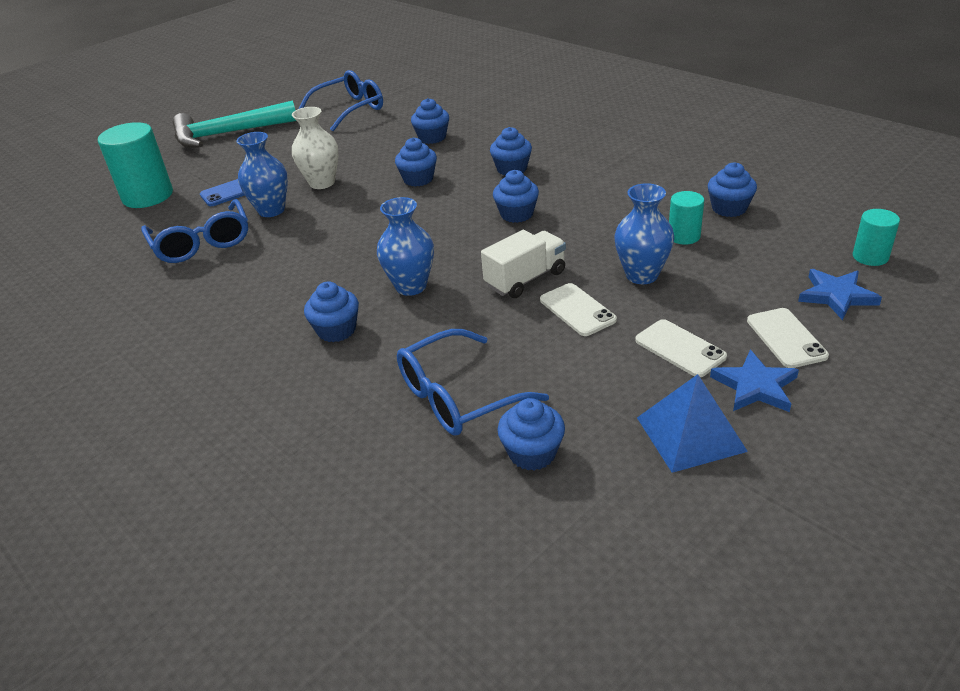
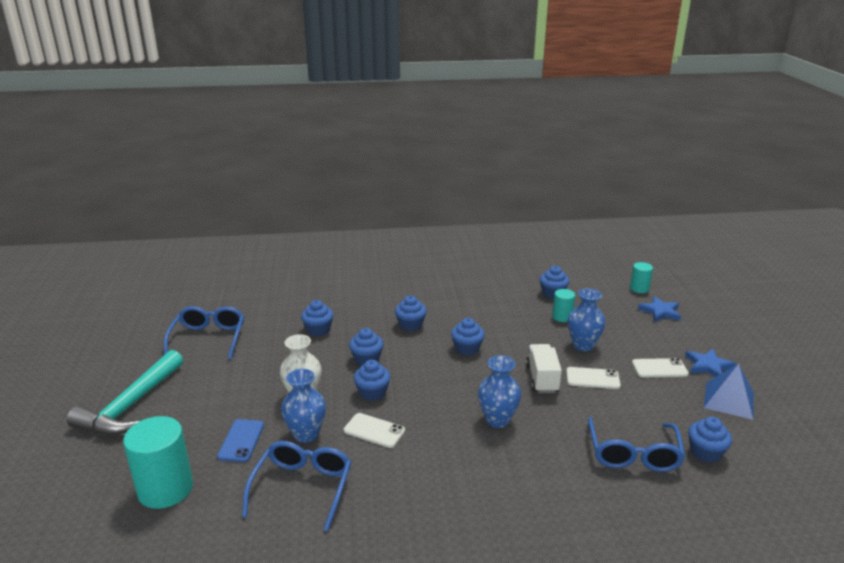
camera: 55 degrees left, 10 degrees down
(202, 243) = (302, 487): blue glasses -> blue glasses turned 90 degrees counterclockwise
(336, 330) = (512, 470): blue cupcake -> blue cupcake (372, 392)
(786, 338) = (679, 339): white phone -> white phone (374, 430)

